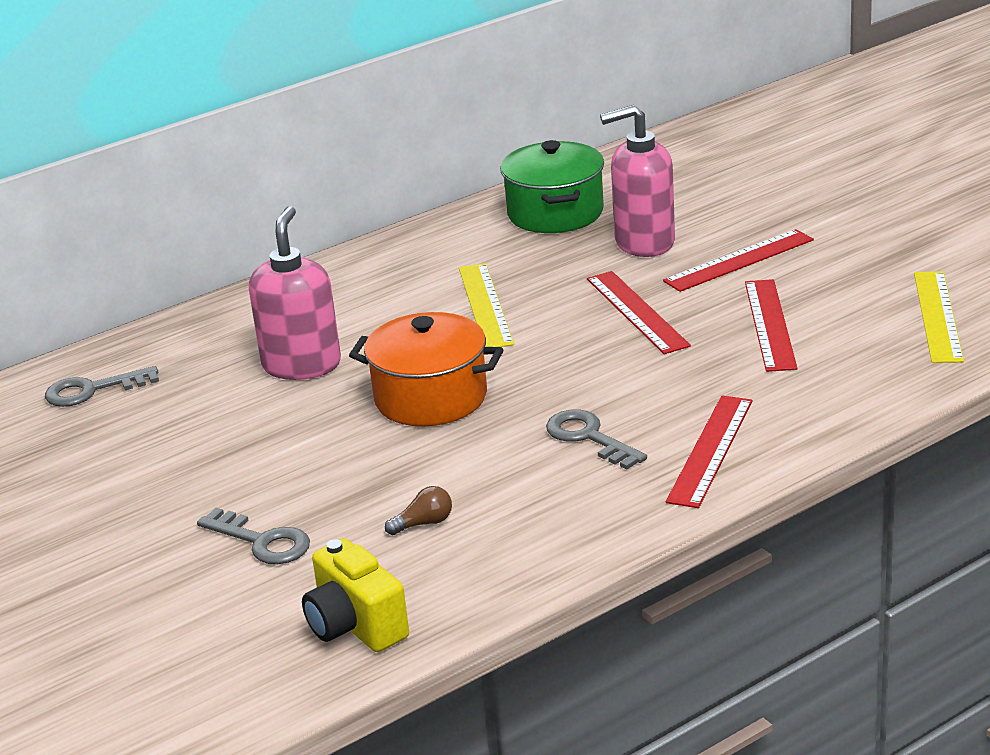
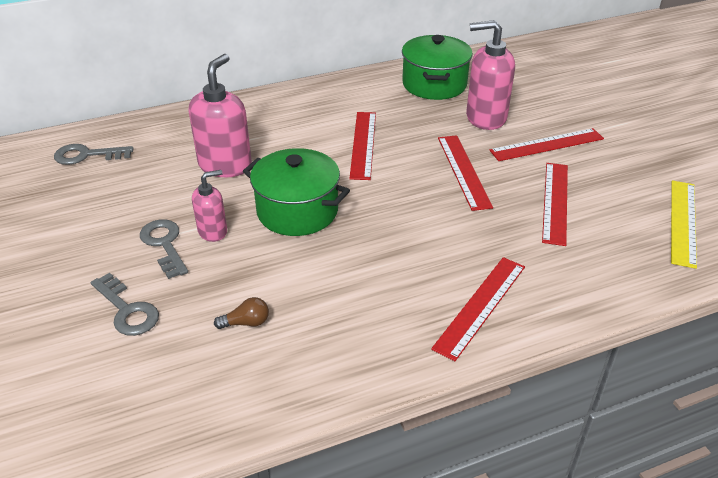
camera: 10 degrees right, 10 degrees up
(327, 441) = (213, 231): none -> pink soap dispenser
(355, 626) = (153, 412): yellow camera -> none
(431, 398) = (297, 211): orange pot -> green pot
(485, 305) = (363, 144): yellow ruler -> red ruler
(589, 437) = (394, 272): grey key -> grey key (164, 244)

